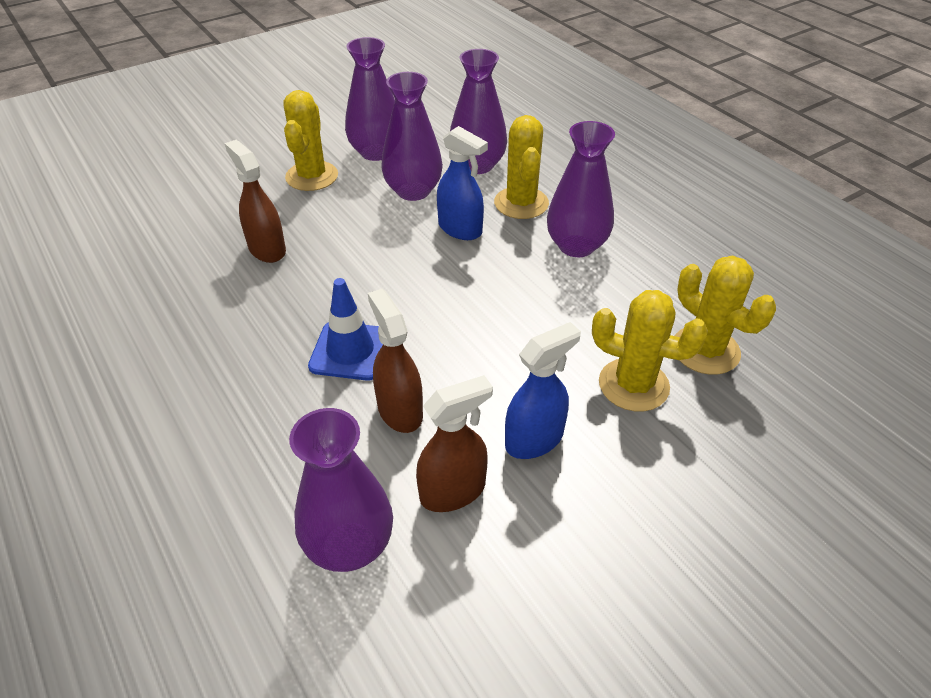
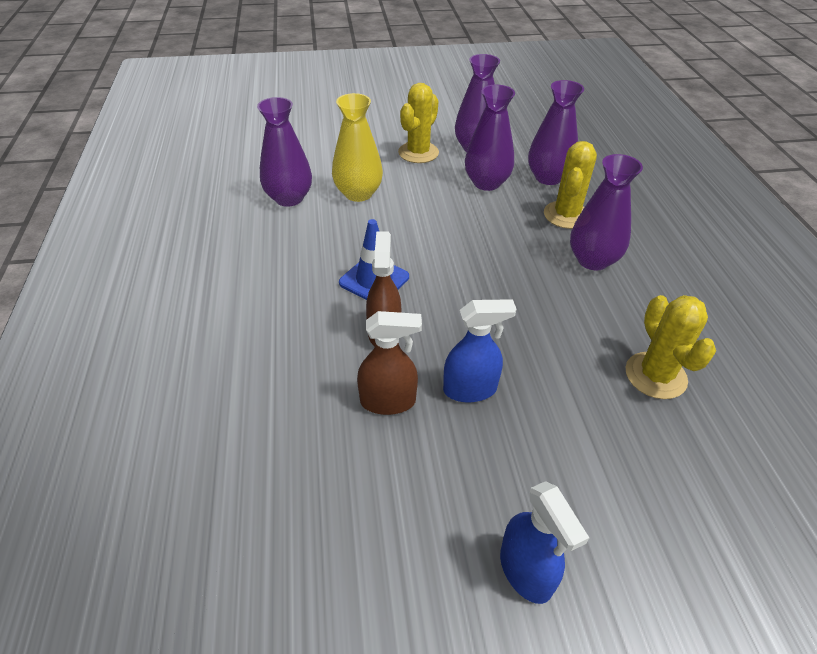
camera: 25 degrees right, 0 degrees up
(267, 249) = (358, 193): brown spray bottle -> yellow vase
(349, 545) = (297, 408): purple vase -> purple vase (289, 198)
(460, 229) = (506, 220): blue spray bottle -> blue spray bottle (526, 571)
(633, 385) = (575, 379): yellow cactus -> none

